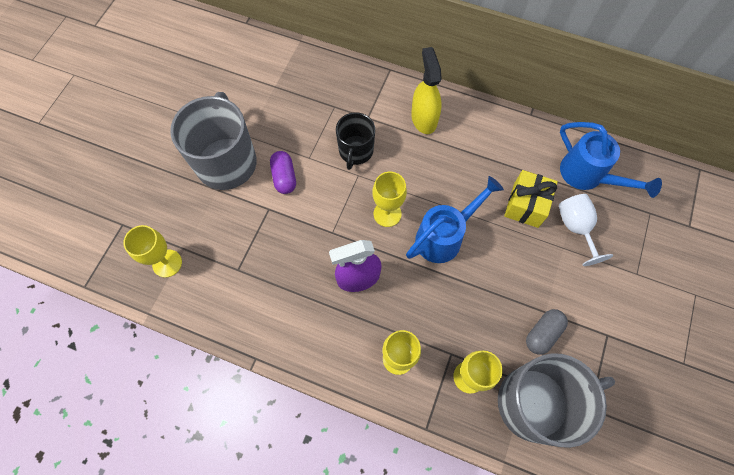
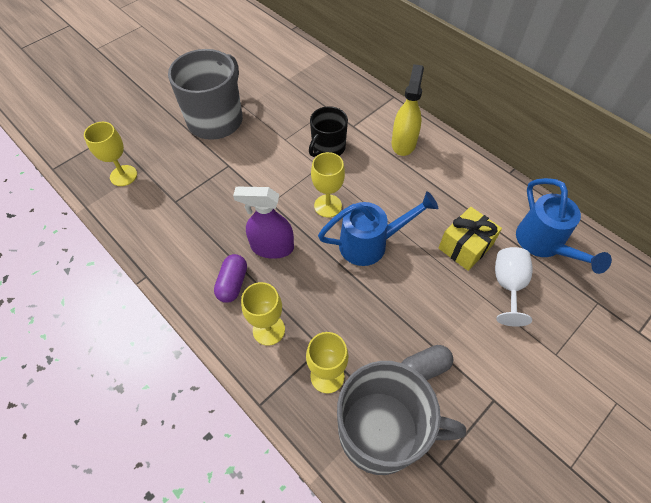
camera: 25 degrees right, 10 degrees down
(284, 177) = (255, 146): purple capsule -> purple capsule (232, 283)

